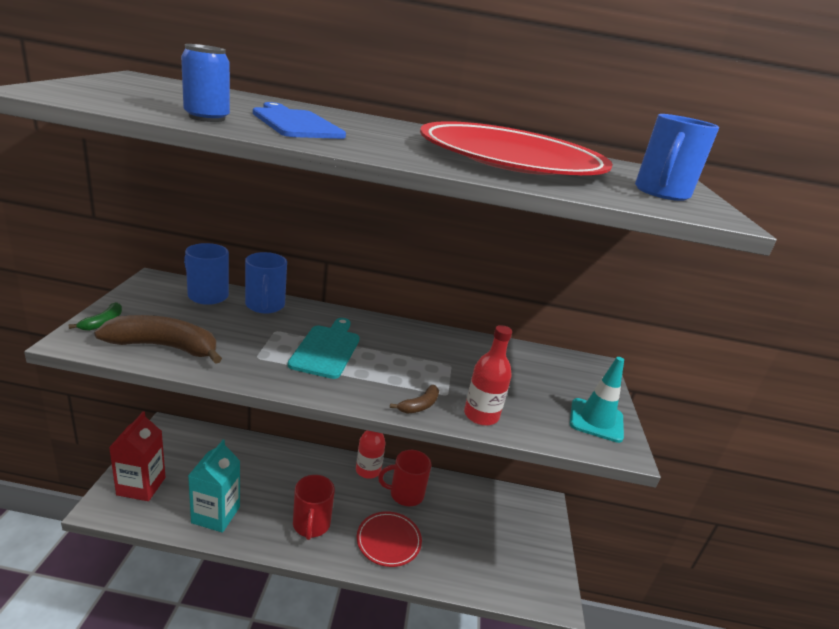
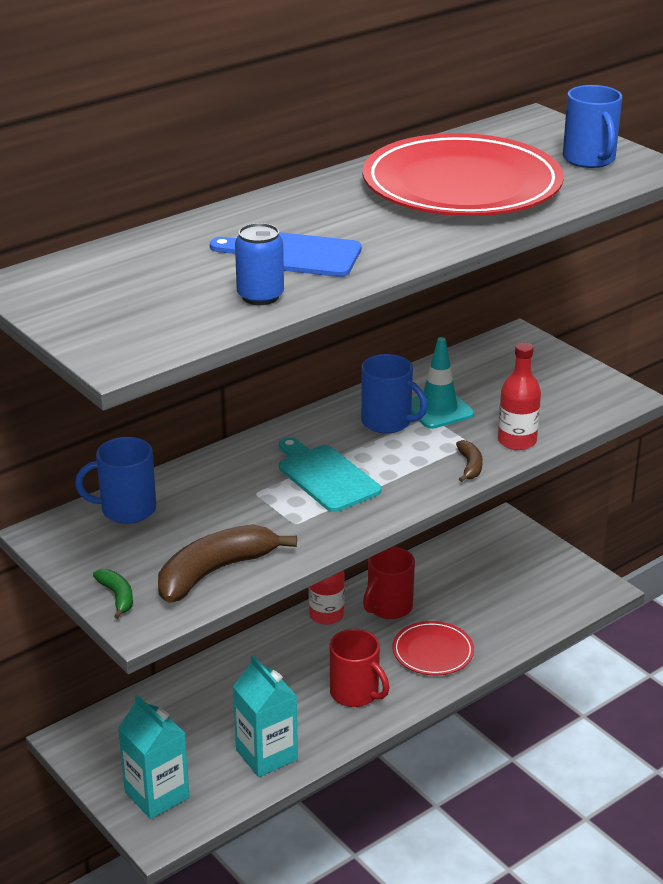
camera: 40 degrees left, 5 degrees up
(141, 486) = (157, 795): red carton -> turquoise carton
(265, 306) = (194, 479): blue mug -> blue mug (388, 422)
(596, 420) = (585, 386): turquoise traffic cone -> turquoise traffic cone (438, 409)

